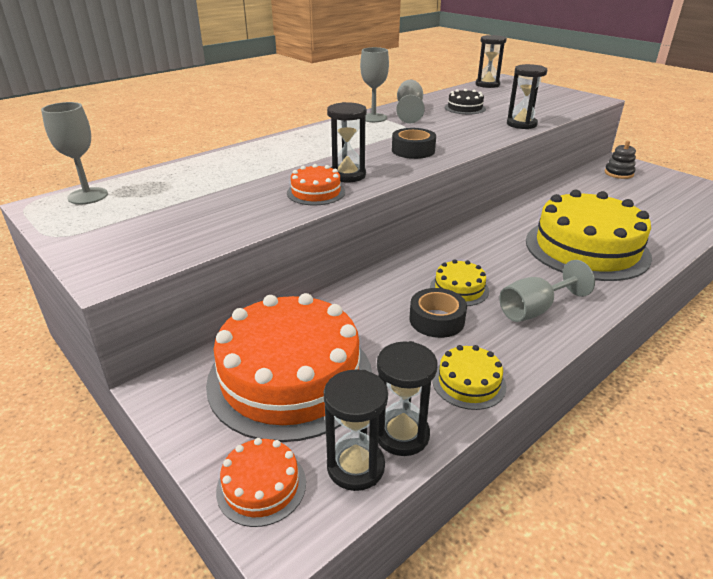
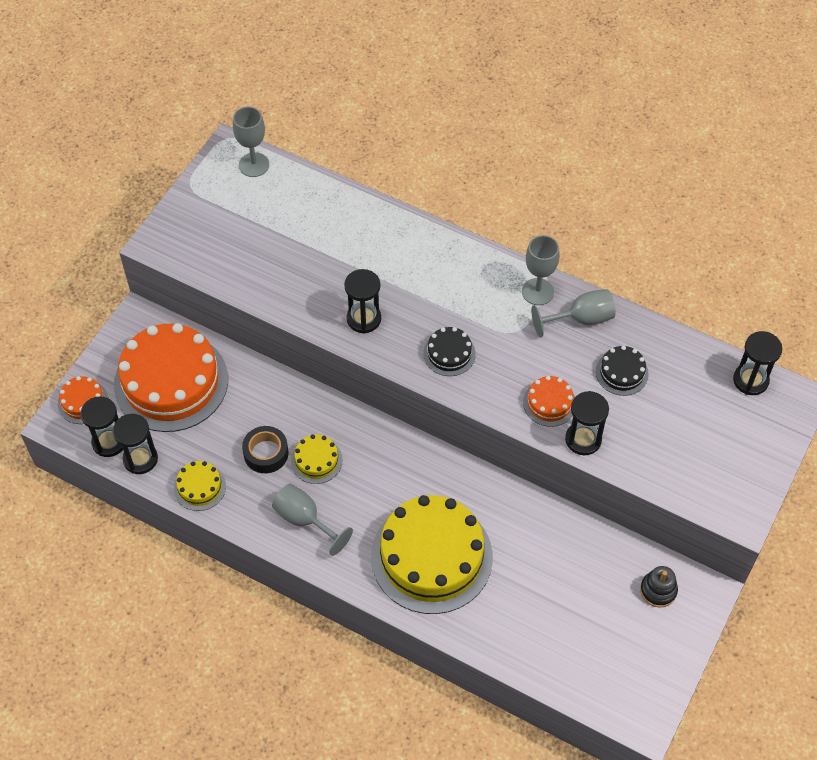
camera: 70 degrees right, 25 degrees up
(316, 192) = (319, 308): orange cake -> orange cake (549, 403)
(413, 150) = (449, 353): black tape -> black cake

